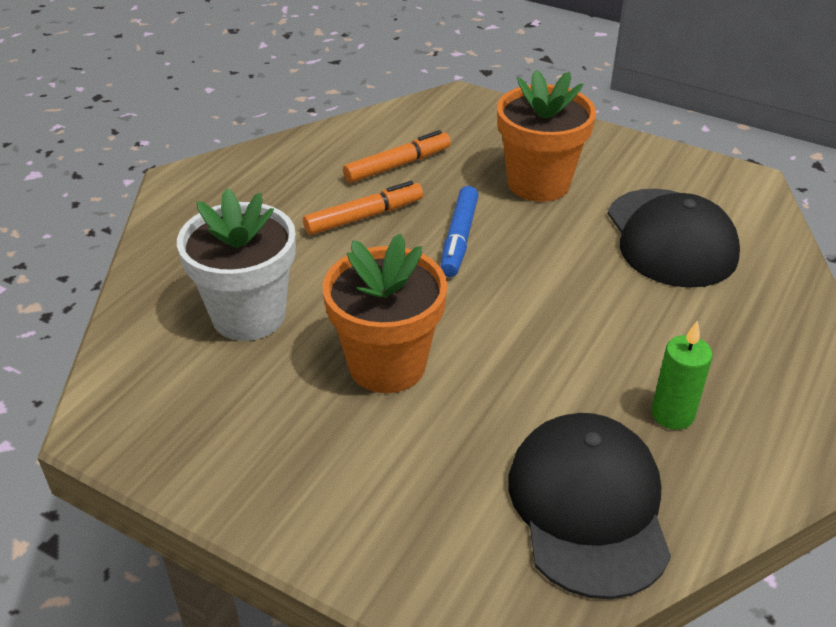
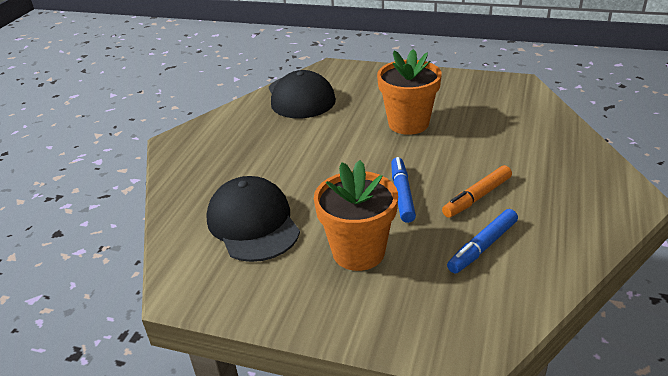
camera: 170 degrees right, 5 degrees down
(248, 315) = (497, 130): white flower pot -> none
(397, 165) = (482, 247): orange marker -> blue marker
(672, 414) = (262, 130): green candle -> none

